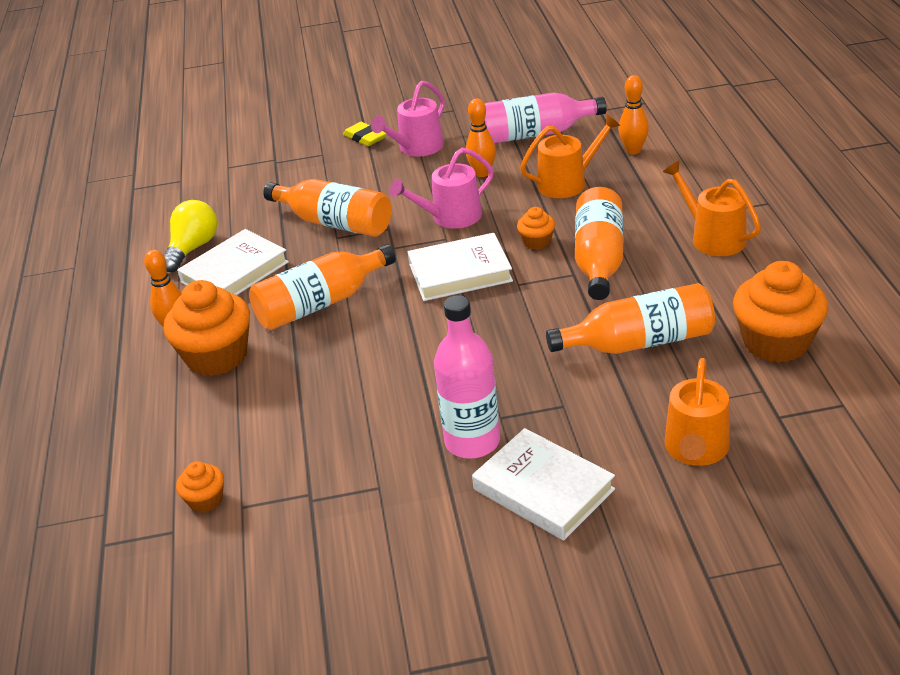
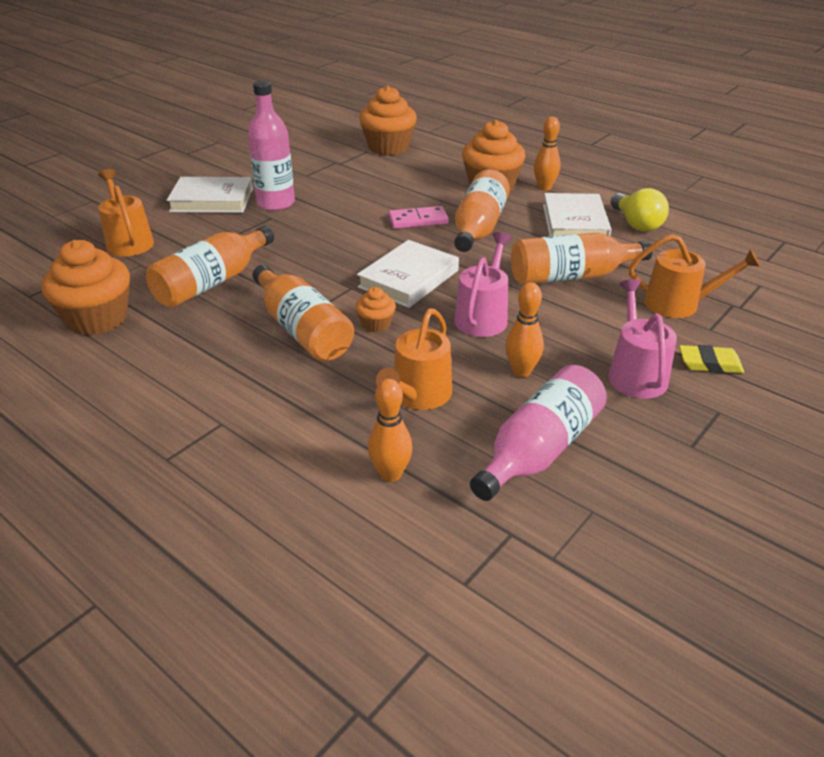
camera: 135 degrees right, 0 degrees up
(205, 500) = (388, 147): orange cupcake -> orange cupcake, size x2.06
(360, 339) = (418, 220): none -> pink domino
(713, 238) = (206, 390): orange watering can -> orange watering can (678, 304)

